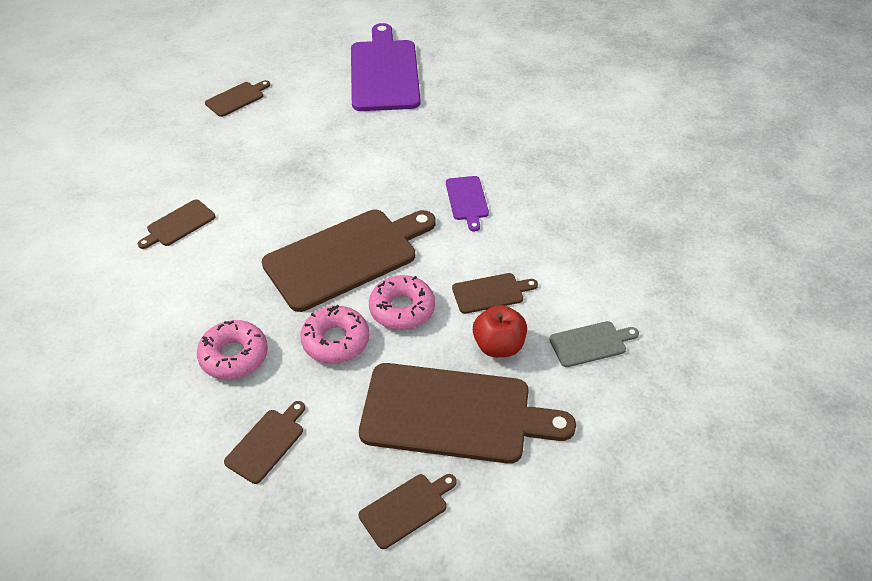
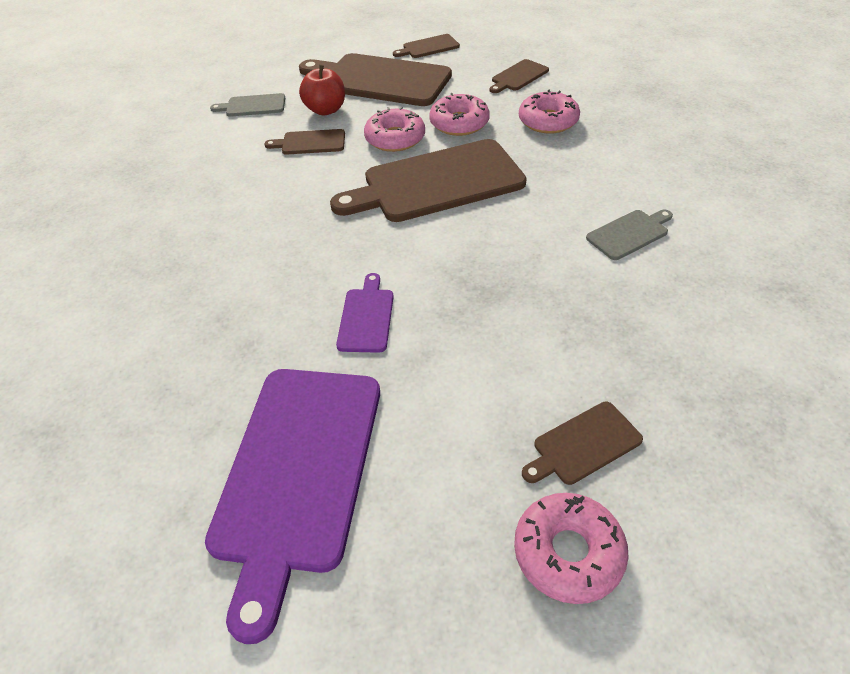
camera: 165 degrees left, 0 degrees up
(178, 224) = (629, 233): brown cutting board -> grey cutting board
(249, 63) = (568, 552): none -> pink donut
(467, 200) = (283, 225): purple cutting board -> purple cutting board (366, 317)

